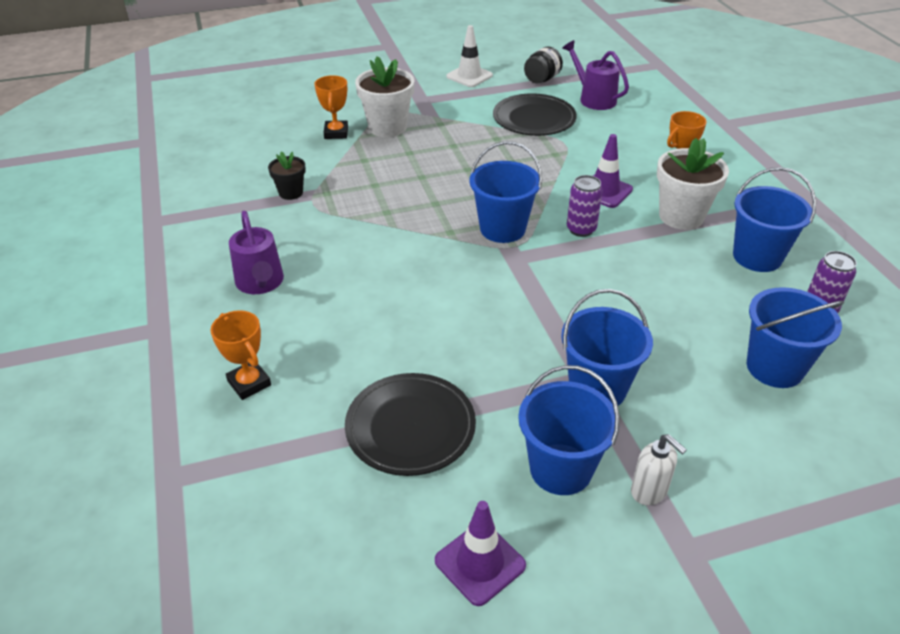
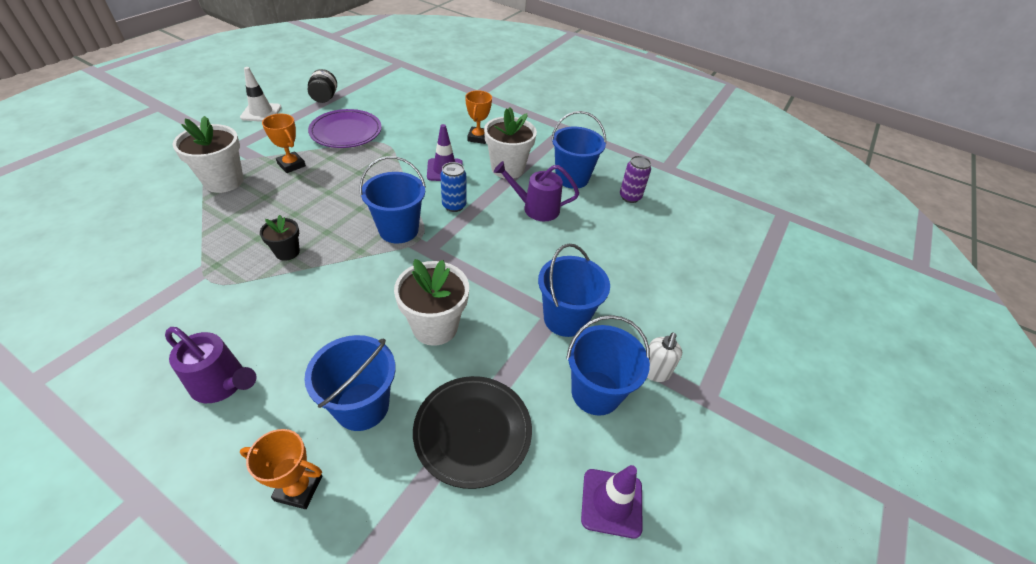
camera: 45 degrees left, 5 degrees up
(291, 193) = (176, 280): black flower pot -> black flower pot (287, 252)
(336, 133) = (175, 204): orange trophy -> orange trophy (291, 165)
(458, 327) = (435, 327): none -> white flower pot
(534, 119) = (346, 132): black plate -> purple plate
(581, 229) = (454, 205): purple can -> blue can
(593, 99) = (377, 102): purple watering can -> purple watering can (536, 208)
(649, 491) = (654, 372): white soap dispenser -> white soap dispenser turned 105 degrees clockwise
(774, 367) = (641, 247): blue bucket -> blue bucket (362, 406)

